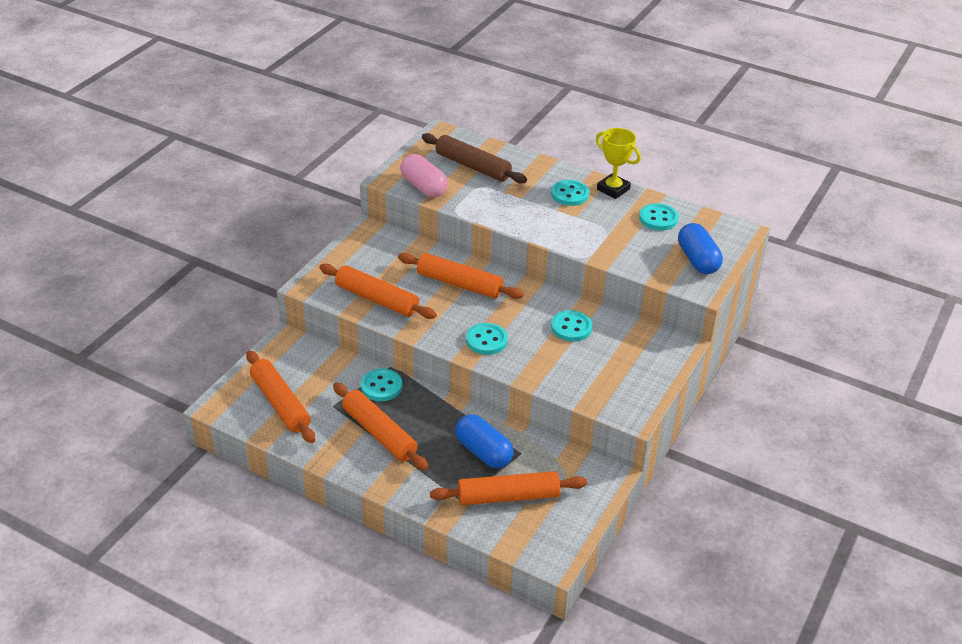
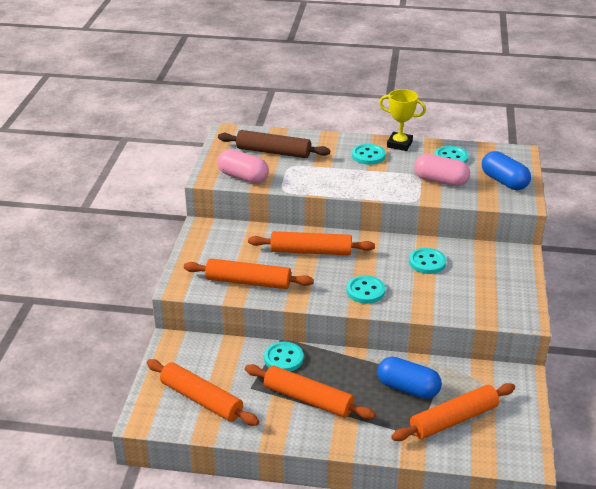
camera: 20 degrees left, 5 degrees down
(627, 242) = (440, 181): none -> pink capsule

